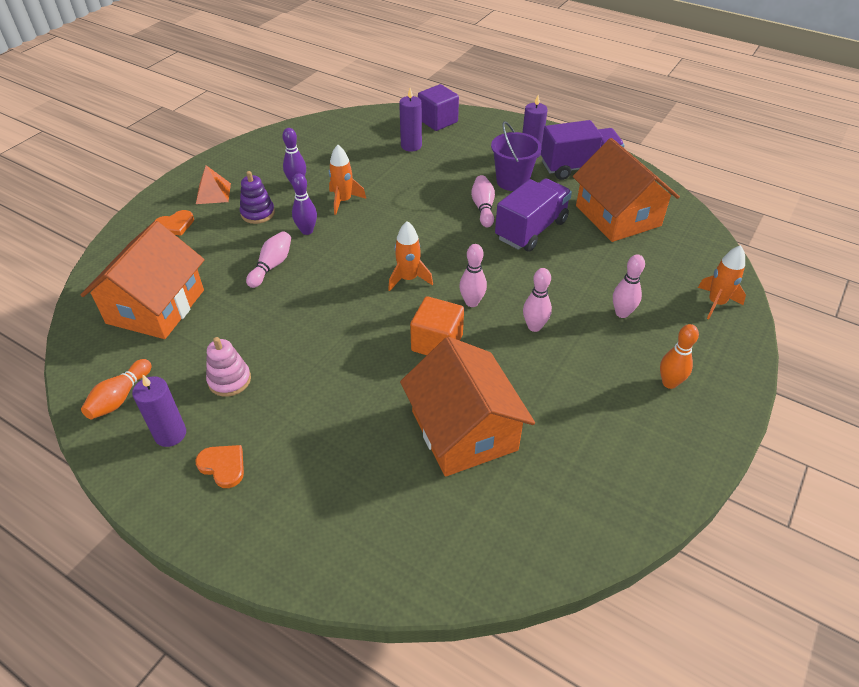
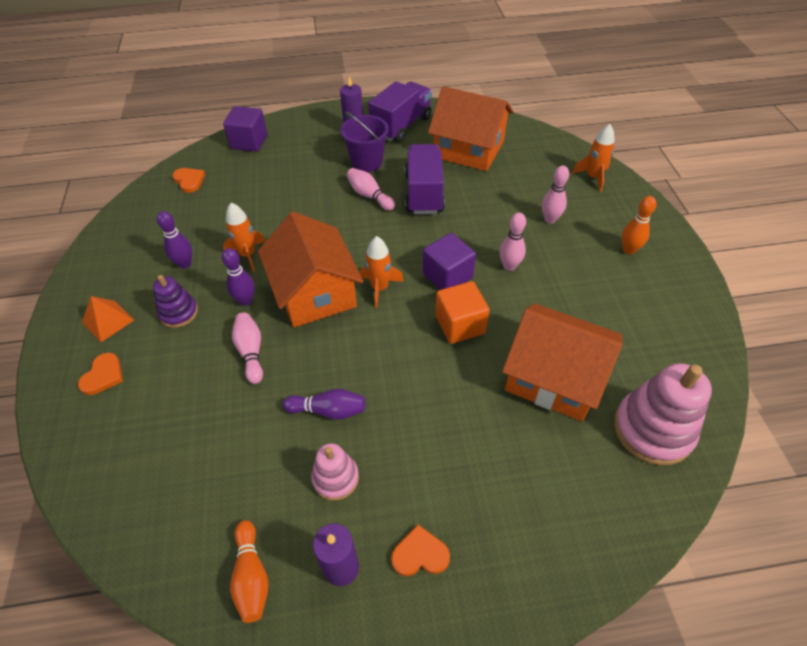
camera: 40 degrees left, 5 degrees up
(155, 307) = (181, 466): orange house -> orange house (315, 292)
(275, 336) = (328, 410): none -> purple bowling pin
(363, 128) = (189, 181): none -> orange heart
(411, 146) = (251, 175): purple candle -> none
(472, 302) = (447, 276): pink bowling pin -> purple cube
(497, 528) = (652, 430): none -> pink stacking toy

